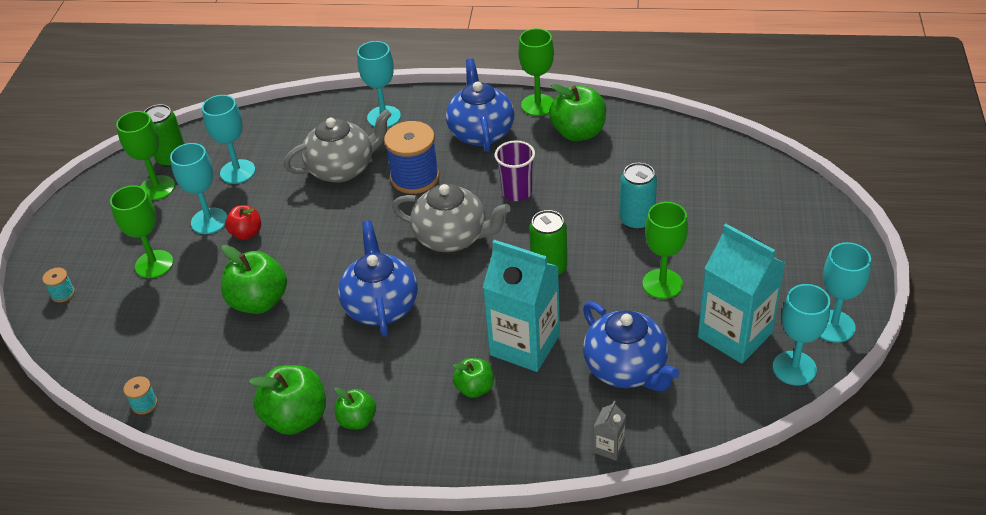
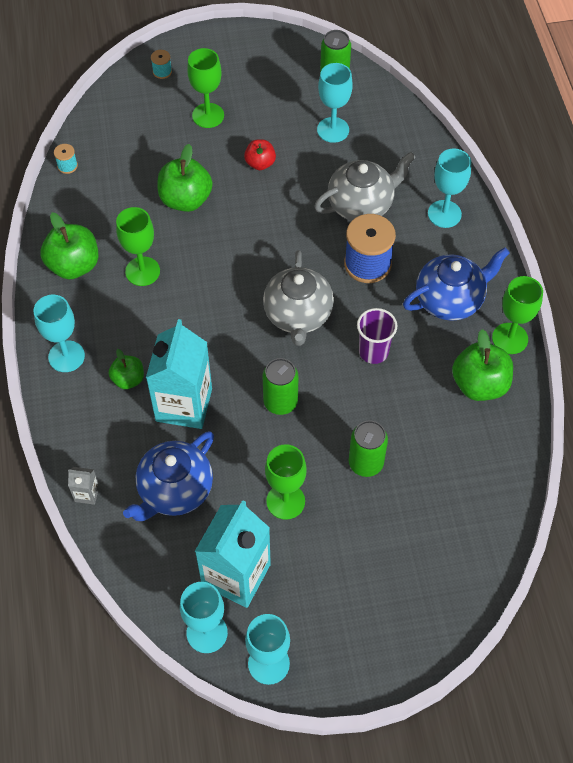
camera: 70 degrees right, 15 degrees up
(157, 188) = (295, 82): green goblet -> green goblet (142, 271)
(209, 221) = (267, 133): turquoise goblet -> turquoise goblet (66, 356)
(342, 168) = (361, 204): grey teapot -> grey teapot turned 75 degrees counterclockwise
(357, 420) = (79, 306): green apple -> none
(381, 305) = (202, 286): blue teapot -> none
(636, 220) = (365, 463): turquoise can -> green can

